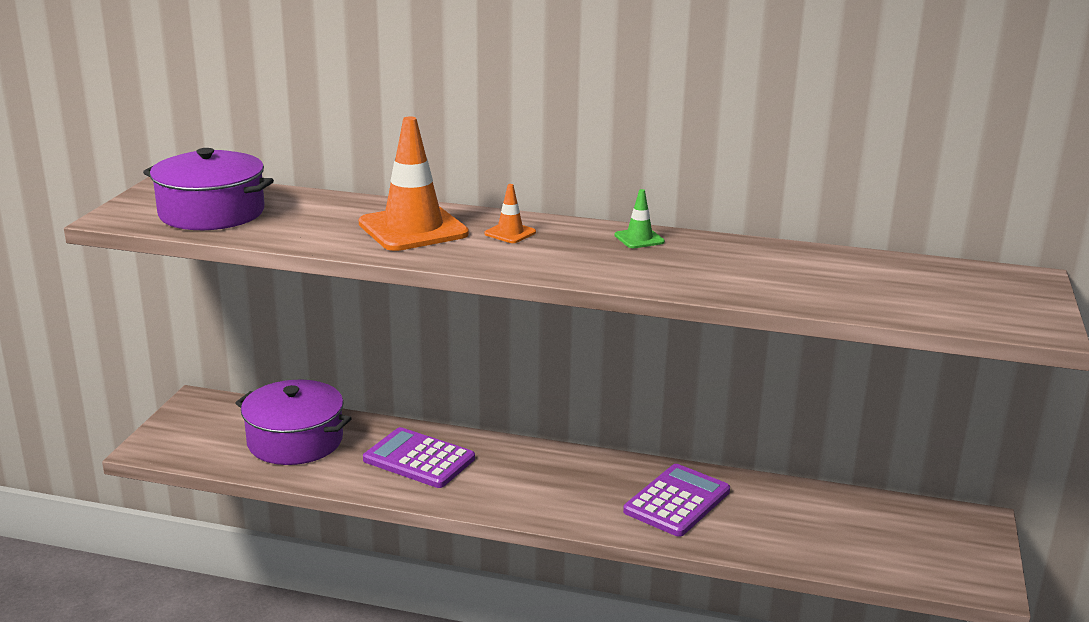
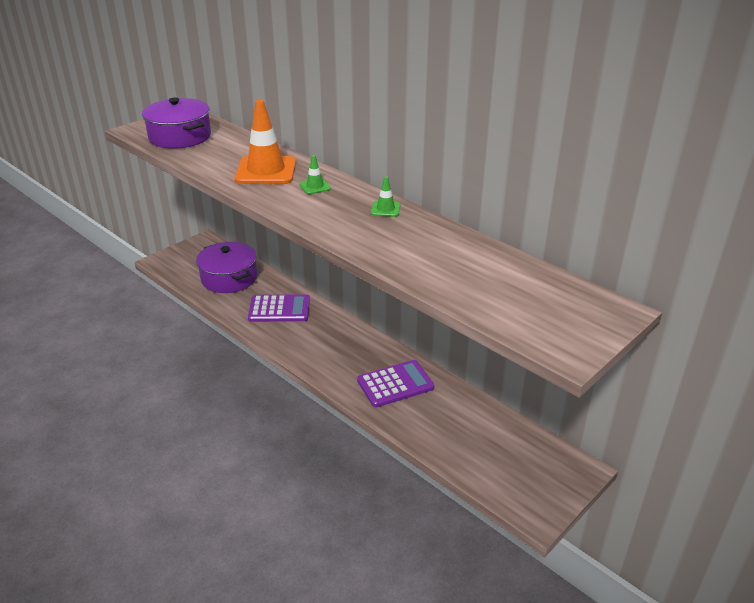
camera: 30 degrees right, 10 degrees up
(419, 459) = (279, 309): purple calculator -> purple calculator turned 120 degrees clockwise
(510, 233) = (315, 186): orange traffic cone -> green traffic cone

